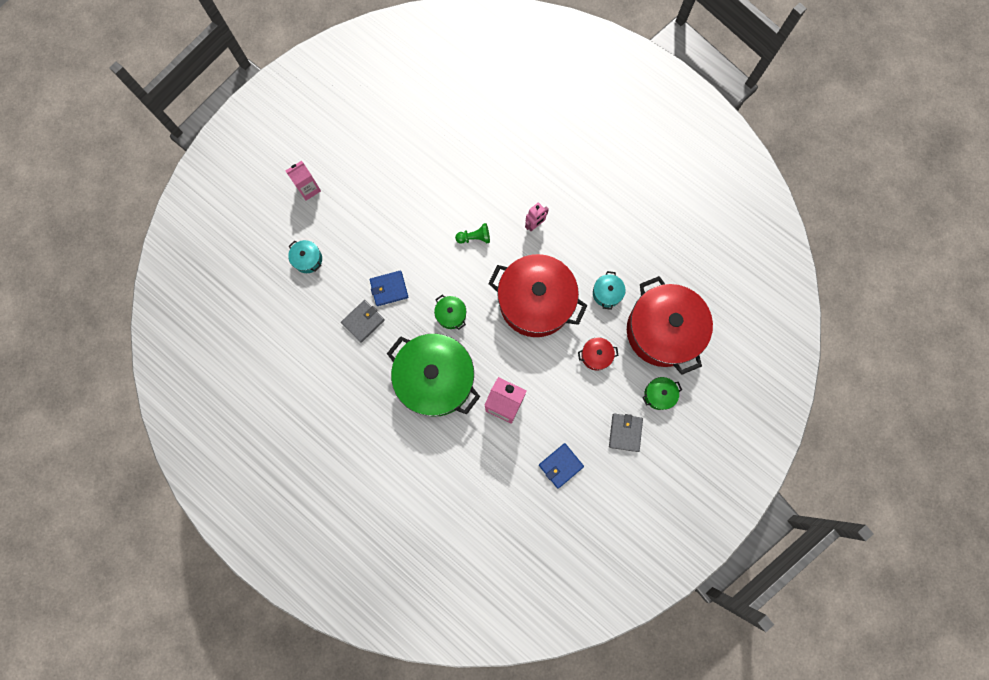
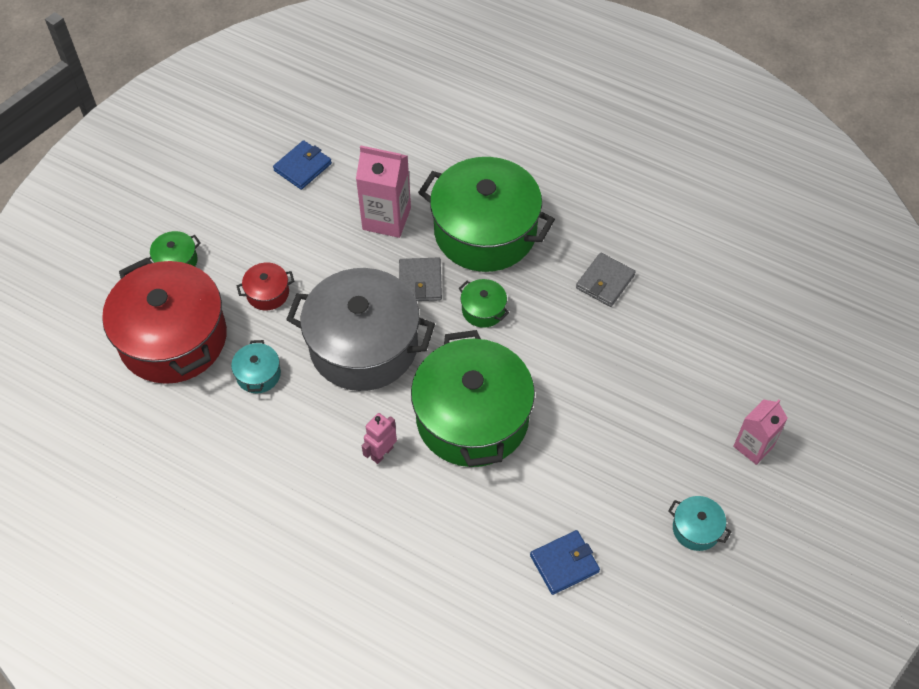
camera: 170 degrees right, 20 degrees down
(308, 259) = (713, 346): turquoise pot -> turquoise pot (696, 529)
(389, 289) = (581, 328): blue wallet -> blue wallet (564, 563)
(474, 238) = (472, 418): green pawn -> green pot
(535, 302) = (364, 345): red pot -> grey pot
(625, 432) = (221, 213): grey wallet -> grey wallet (420, 282)

